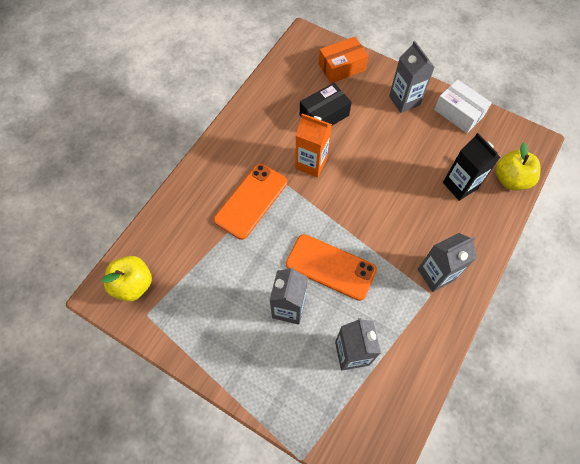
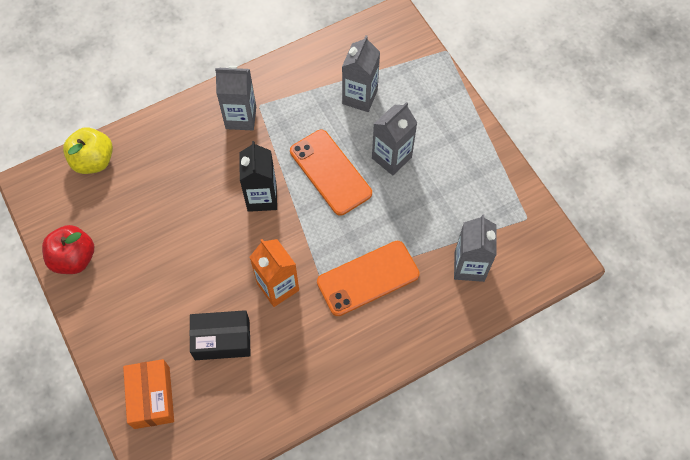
camera: 150 degrees left, 0 degrees up
(133, 284) = (529, 253): yellow apple -> none
(341, 67) = (152, 397): orange box -> orange box turned 75 degrees clockwise
(404, 100) = (118, 307): grey carton -> grey carton (469, 266)
(458, 113) = (74, 258): white box -> red apple
(460, 185) = (147, 181): black carton -> black carton (262, 197)

